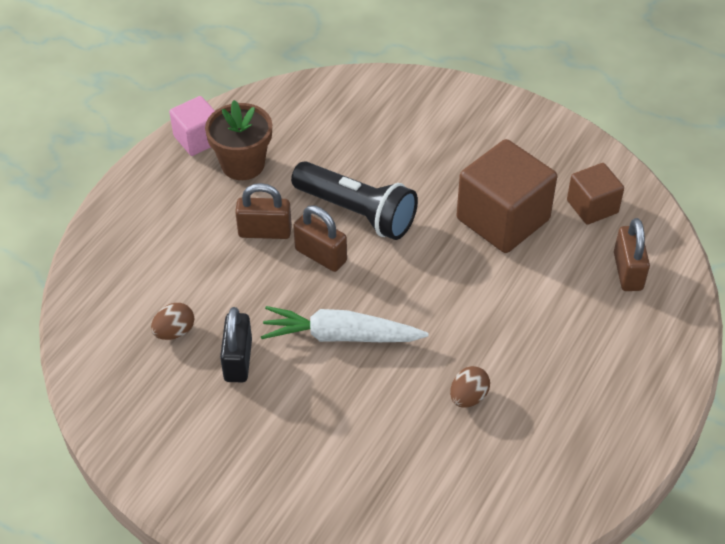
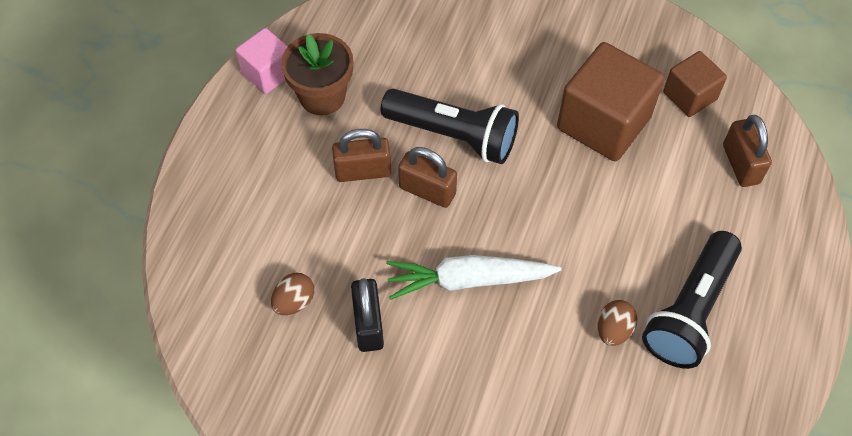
camera: 10 degrees left, 10 degrees up
(547, 391) = (690, 310): none -> black flashlight

